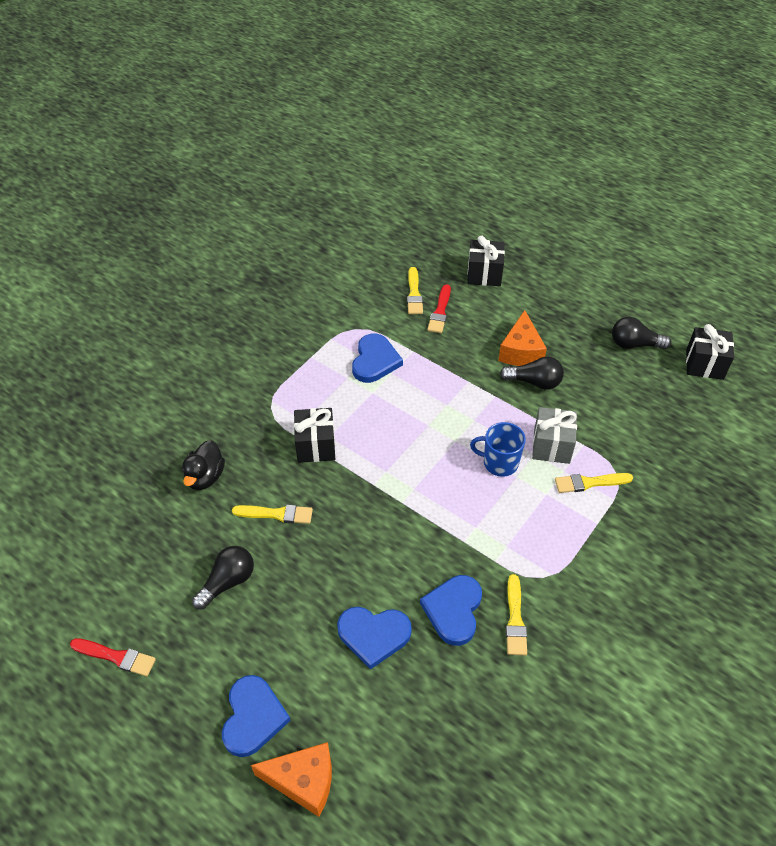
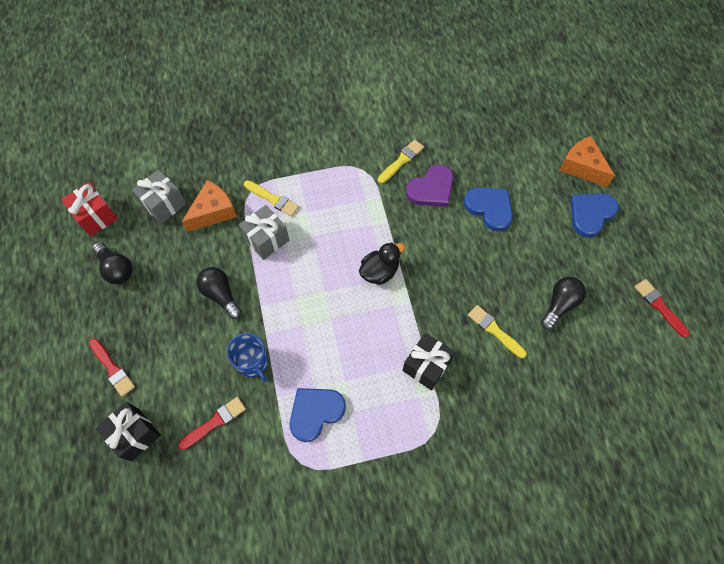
camera: 140 degrees left, 15 degrees up
(205, 477) = (528, 402): black duck -> black duck (379, 271)
(227, 582) = (559, 305): black light bulb -> black light bulb turned 135 degrees clockwise
(414, 294) = (214, 463): yellow brush -> none
(453, 610) = (431, 189): blue heart -> purple heart
(499, 462) = (312, 254): blue mug -> blue mug (253, 362)
(521, 351) = (199, 329): orange cheese -> orange cheese (213, 212)
(547, 293) = (112, 369): none -> red brush
(670, 411) = (164, 204): none -> grey gift
(704, 364) = (96, 216): black gift -> red gift

